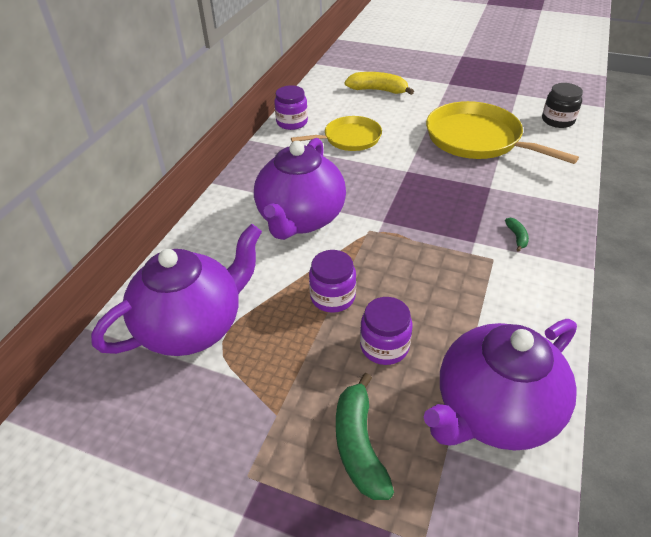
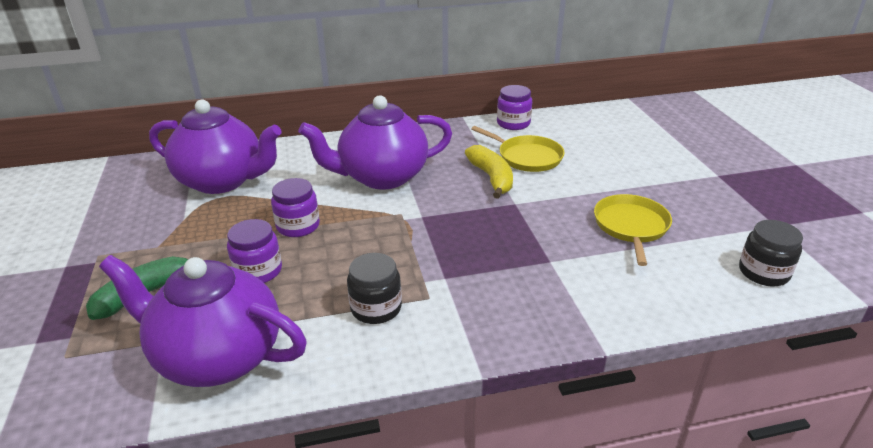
camera: 55 degrees right, 10 degrees down
(378, 90) = (633, 142): yellow banana -> yellow banana (492, 178)
(477, 139) = (631, 226): yellow pan -> yellow pan, size x0.61
(488, 291) = (376, 308): none -> black jar
(517, 237) = (481, 303): green banana -> none

